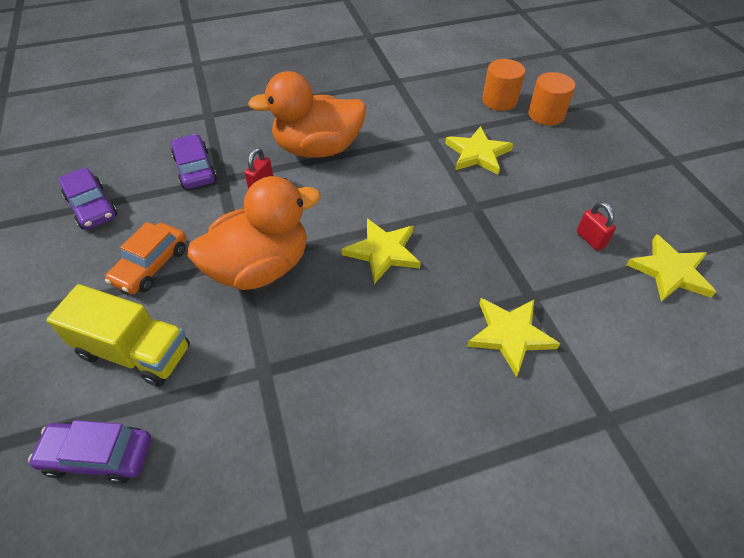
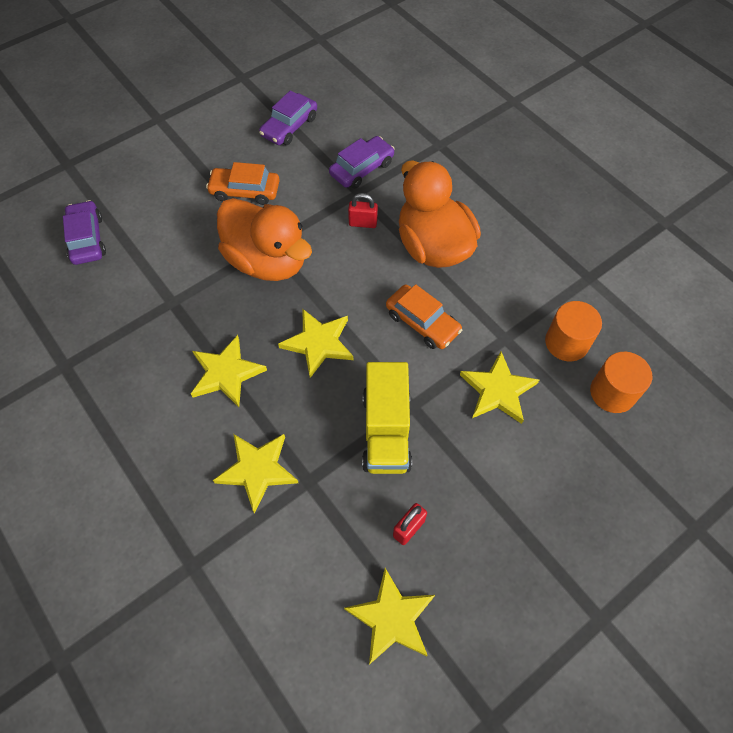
camera: 70 degrees right, 10 degrees up
(135, 352) = (166, 220): yellow truck -> yellow truck (386, 431)
(385, 337) = (226, 373): none -> yellow star
(393, 177) = (422, 322): none -> orange car
(546, 115) = (613, 451): orange cylinder -> orange cylinder (566, 342)

